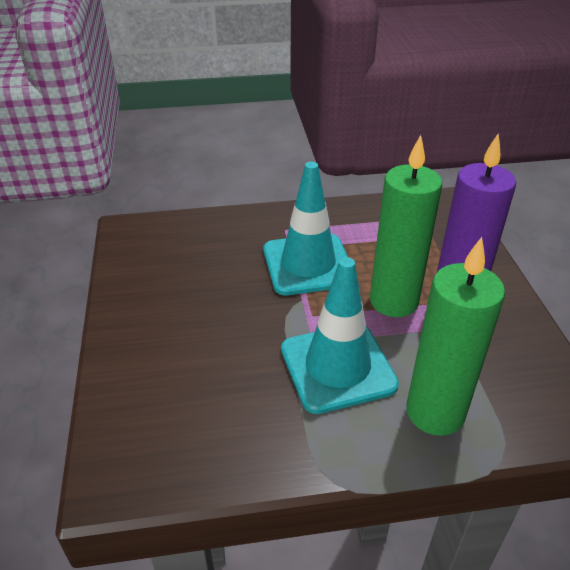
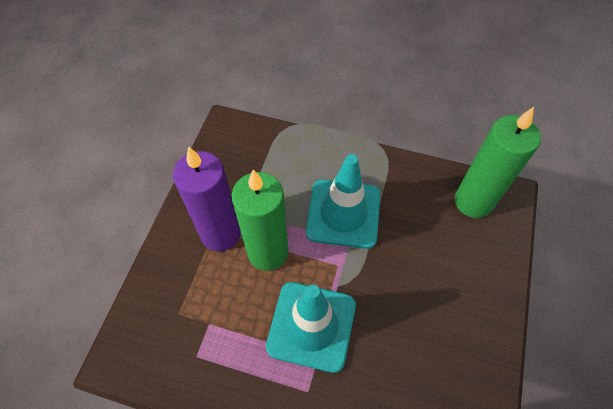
camera: 155 degrees left, 20 degrees up
(435, 412) = (303, 161): green candle -> green candle (473, 201)

